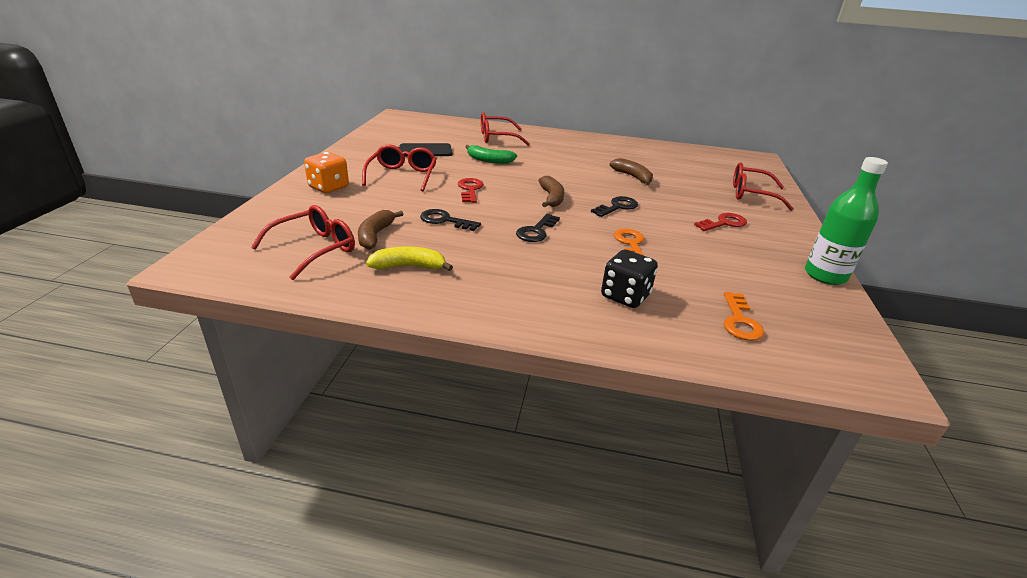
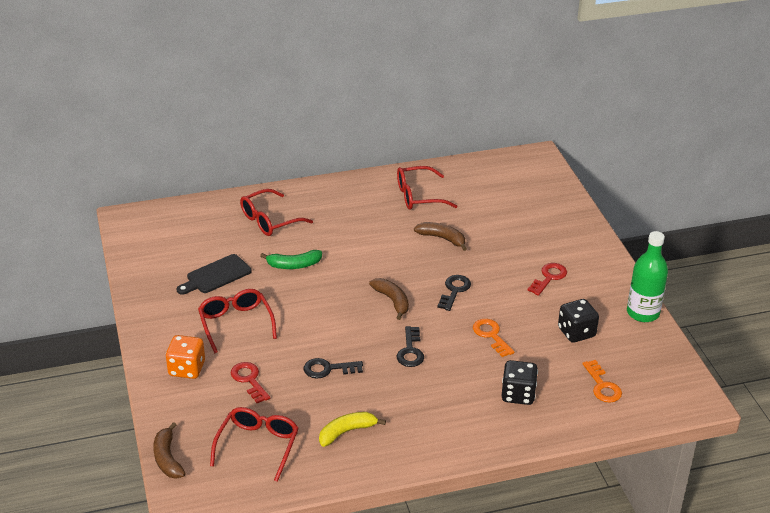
camera: 25 degrees left, 5 degrees up
(375, 235) = (289, 410): brown banana -> brown banana (167, 458)
(470, 190) = (314, 319): red key -> red key (249, 380)
(731, 268) = (576, 332): none -> black dice
(751, 194) = (554, 224): red glasses -> red glasses (418, 196)

